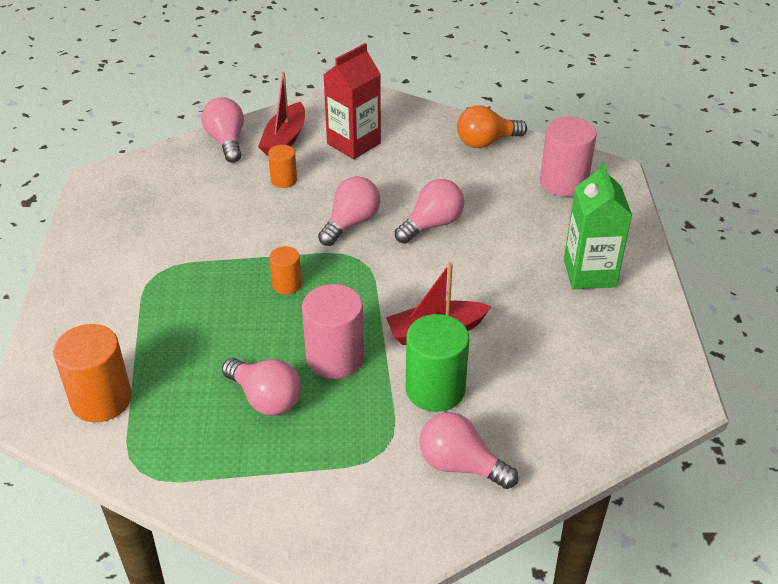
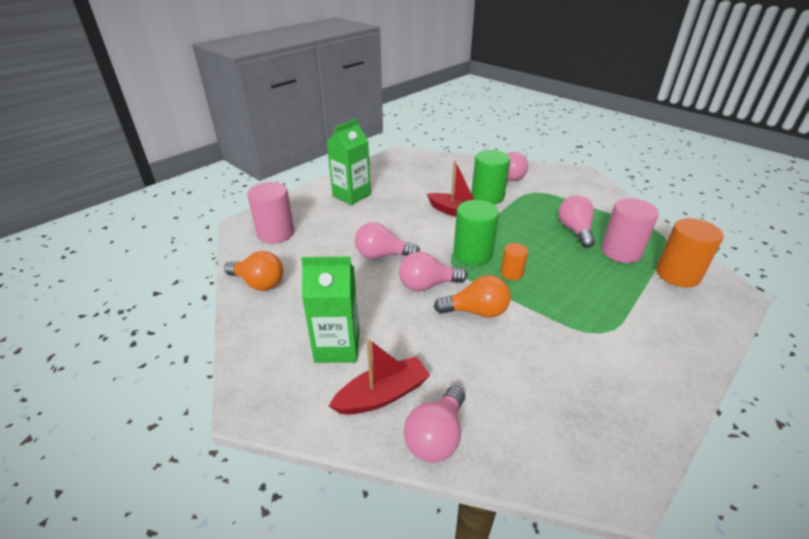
camera: 135 degrees left, 5 degrees down
(281, 226) = (476, 311): none -> orange light bulb
(284, 180) = (432, 350): orange cylinder -> none
(335, 358) = (521, 227): pink cylinder -> pink cylinder (621, 252)
(349, 283) = (473, 253): none -> green cylinder
(353, 143) = (337, 346): red carton -> green carton

